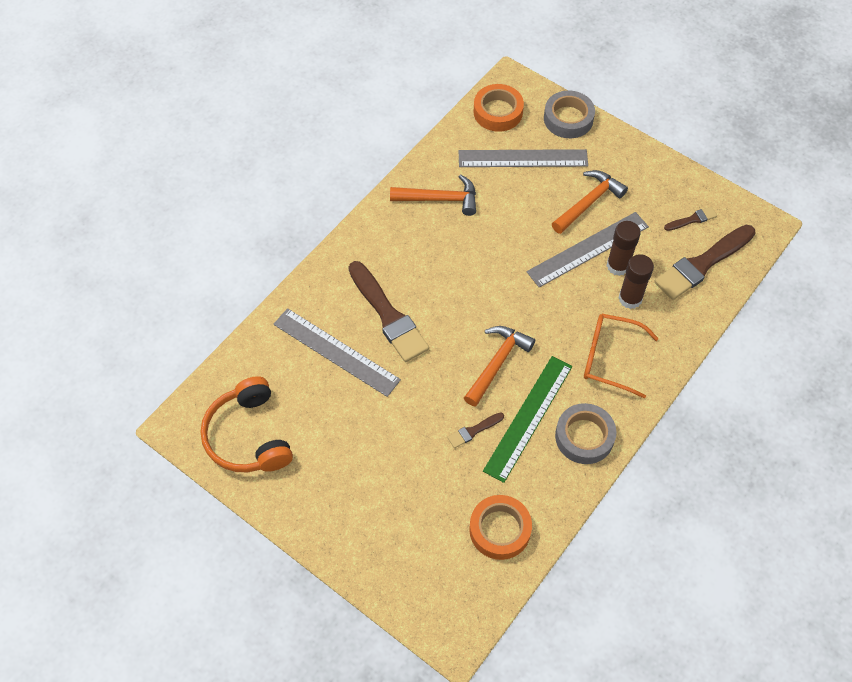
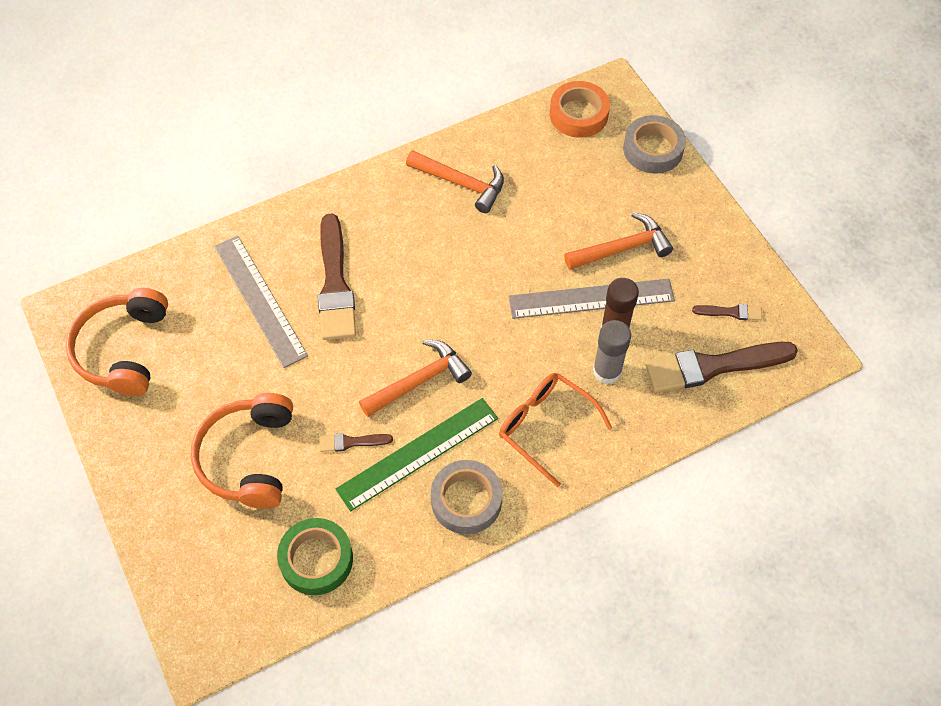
camera: 25 degrees right, 0 degrees up
(401, 477) = (248, 458): none -> orange headphones
(500, 530) = (316, 559): orange tape -> green tape
(523, 158) = (577, 173): grey ruler -> none
(630, 298) = (607, 371): brown glue stick -> grey glue stick

